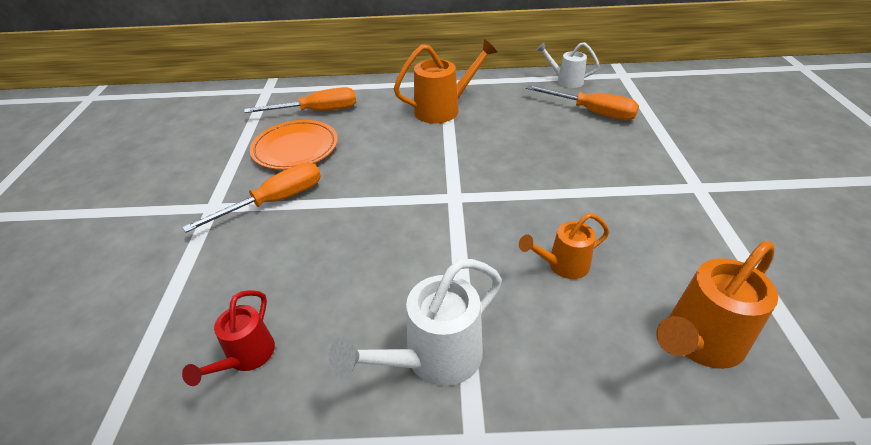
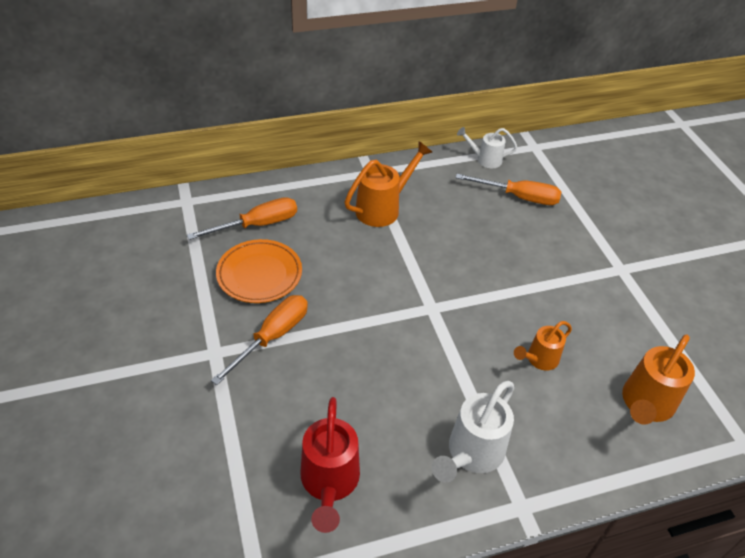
camera: 20 degrees left, 5 degrees up
(246, 357) = (329, 482): red watering can -> red watering can, size x1.61

